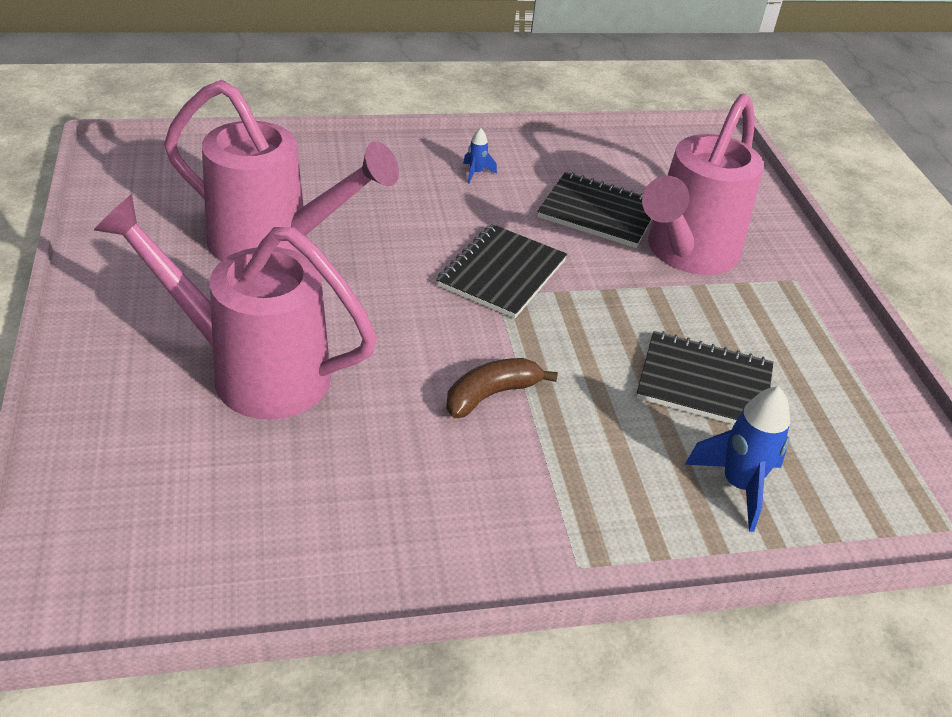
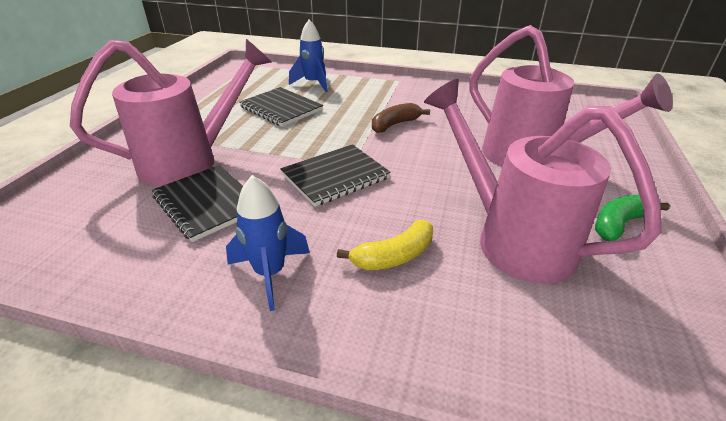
camera: 150 degrees left, 5 degrees down
(150, 287) = (619, 224): none -> green banana
(383, 205) = (394, 256): none -> yellow banana
(476, 173) = (270, 273): blue rocket -> blue rocket, size x1.98
(491, 395) = (395, 124): brown banana -> brown banana turned 150 degrees clockwise

